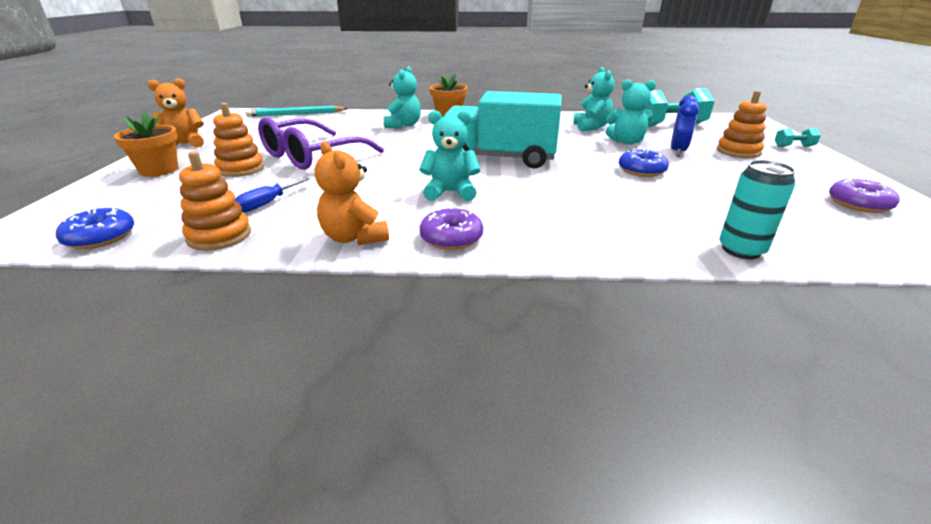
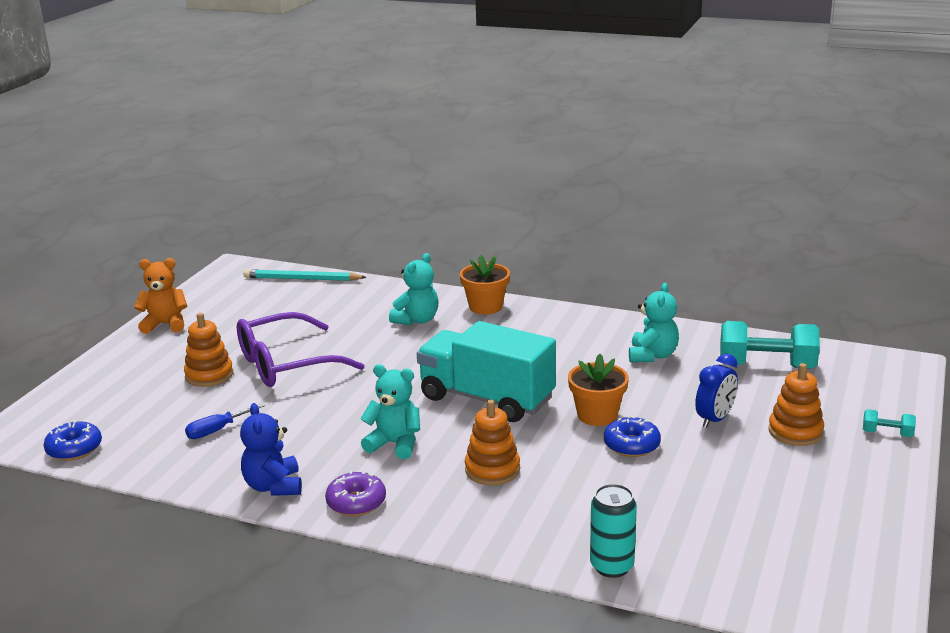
camera: 20 degrees right, 5 degrees down
(159, 170) = (133, 365): orange flower pot -> orange flower pot (597, 415)
(219, 236) = (165, 464): orange stacking toy -> orange stacking toy (492, 470)
(354, 238) = (274, 486): orange teddy bear -> blue teddy bear
(626, 142) = (668, 392): turquoise teddy bear -> none
(858, 204) = (824, 537): purple donut -> none

